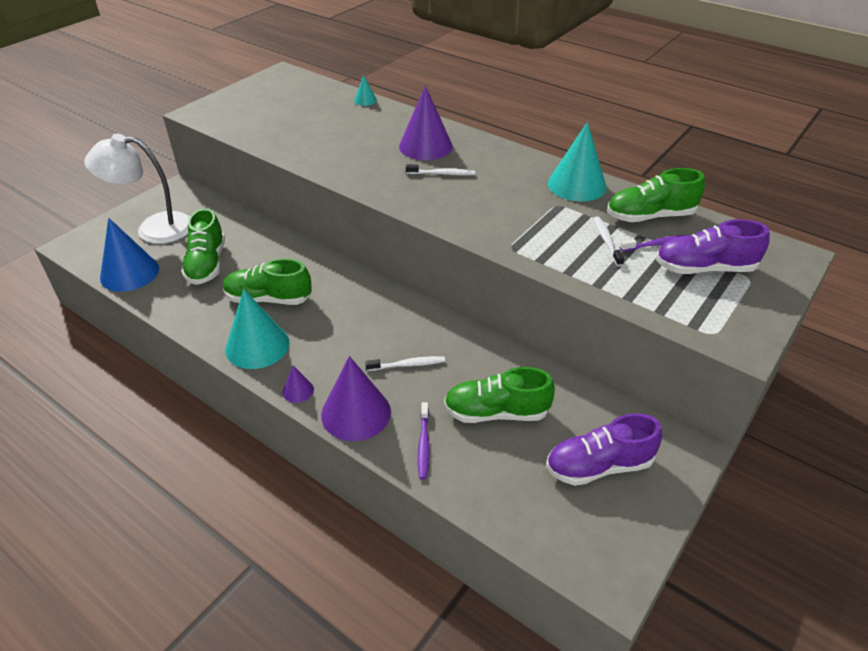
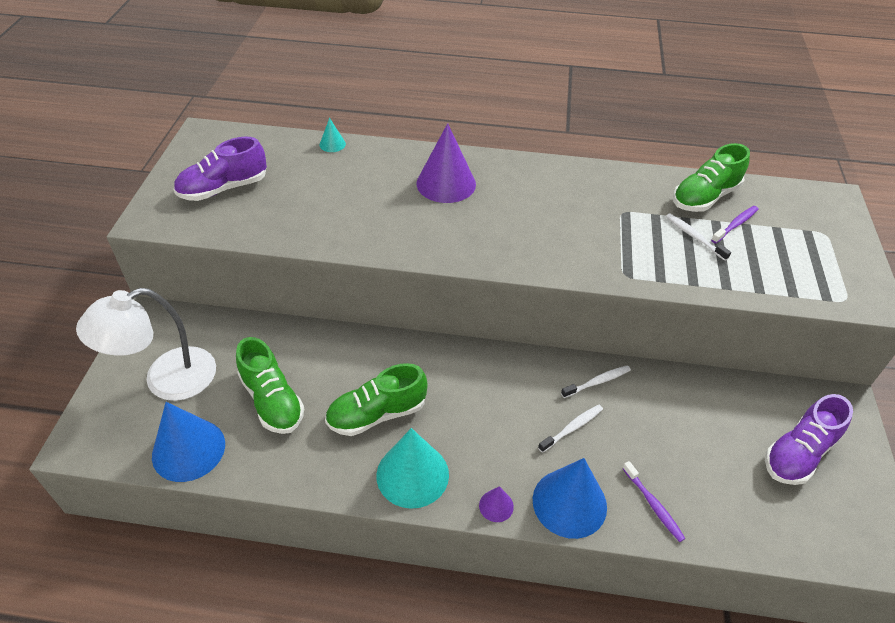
camera: 30 degrees left, 5 degrees up
(356, 413) = (569, 503): purple cone -> blue cone
(442, 174) = (491, 212): white toothbrush -> white toothbrush (597, 382)
(496, 412) = (684, 441): green shoe -> none
(577, 185) = (619, 183): turquoise cone -> none
(704, 268) = (787, 236): purple shoe -> purple shoe (223, 188)

